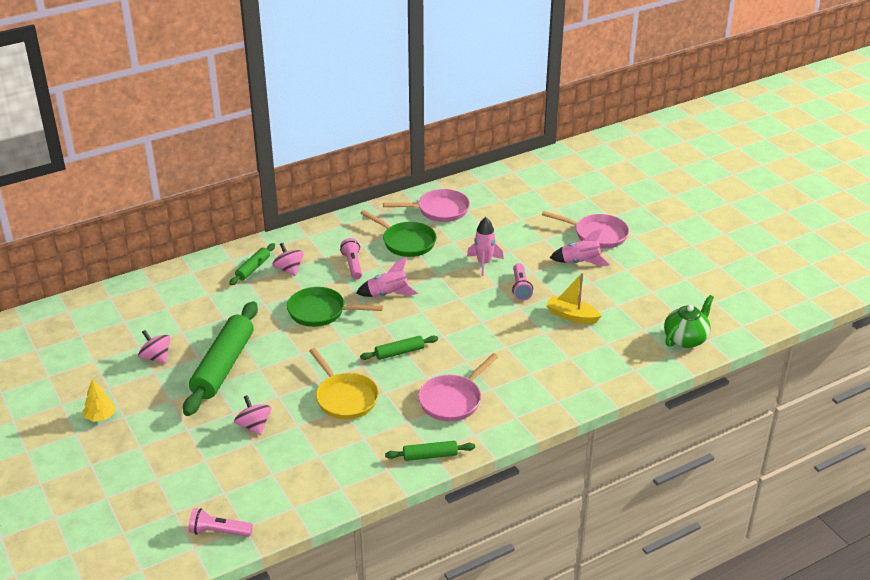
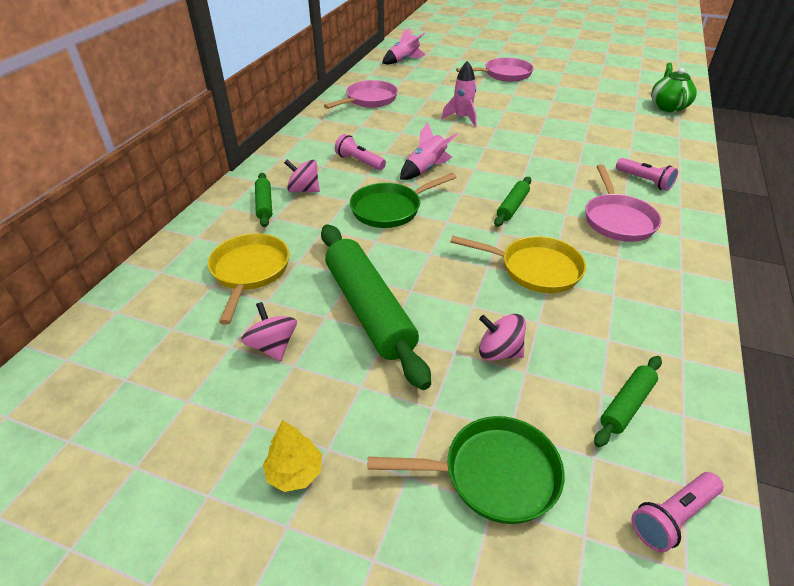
camera: 40 degrees left, 5 degrees up
(156, 357) = (273, 346): pink spinning top -> pink spinning top turned 60 degrees clockwise
(193, 310) = (250, 272): none -> yellow pan
(406, 242) = (378, 128): green pan -> green pan (493, 474)
(430, 456) = (687, 275): green rolling pin -> green rolling pin (626, 405)
(520, 288) = (516, 122): pink flashlight -> pink flashlight (644, 181)
(571, 316) = (581, 124): yellow boat -> none
(580, 262) = (524, 92): pink rocket -> pink rocket (404, 60)

